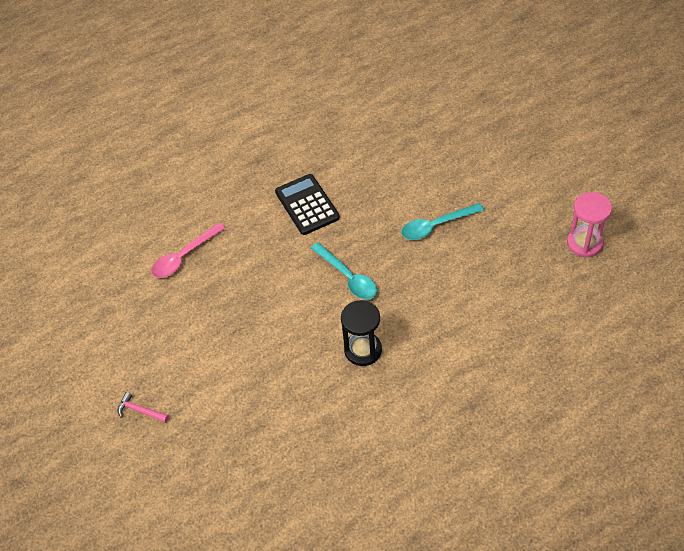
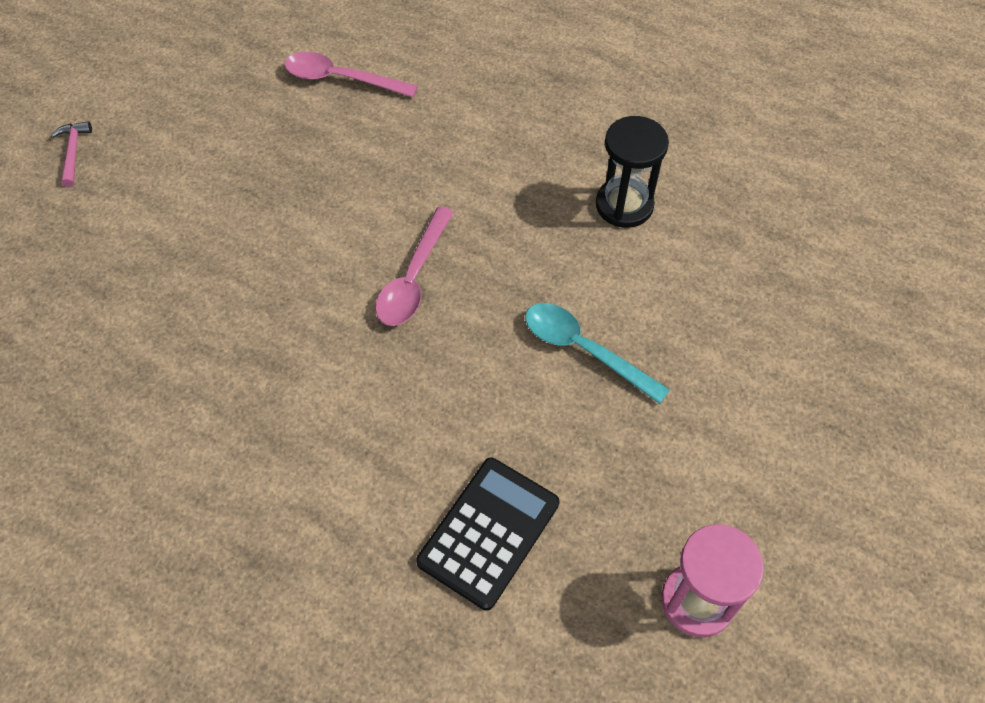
camera: 55 degrees right, 5 degrees up
(307, 205) = (515, 168): black calculator -> black calculator (489, 532)
(348, 277) = (413, 278): turquoise spoon -> pink spoon
(363, 350) = (289, 358): black hourglass -> black hourglass (624, 205)

